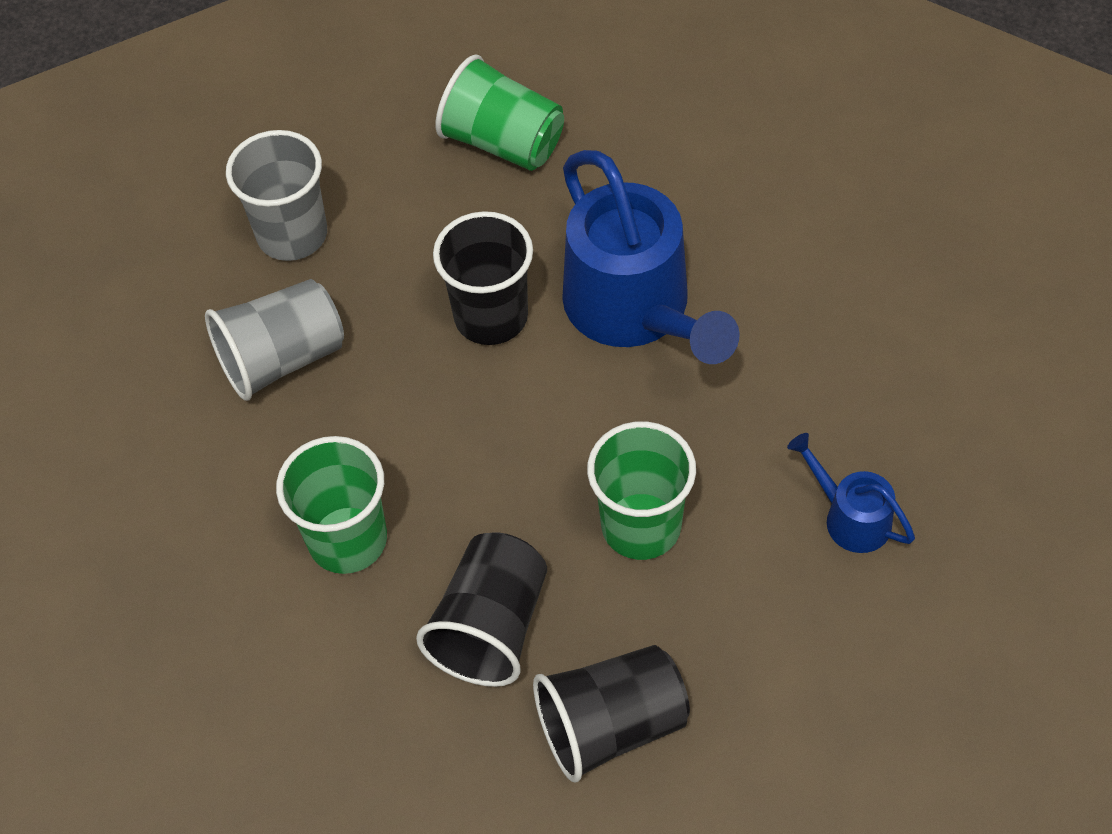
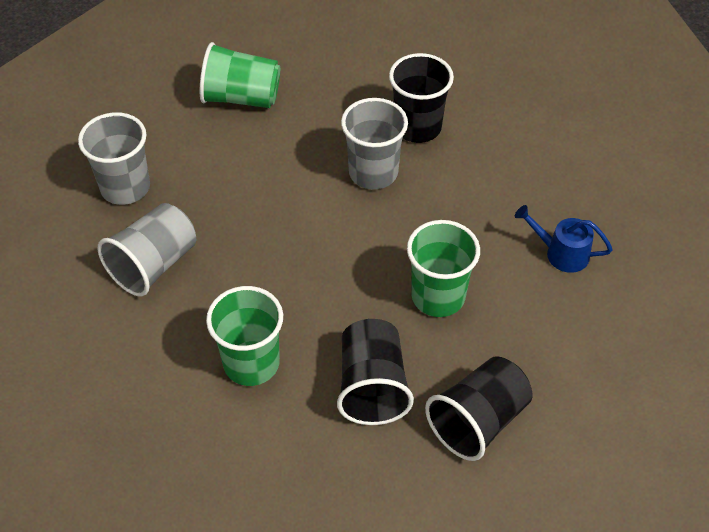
camera: 25 degrees left, 5 degrees down
(491, 317) = (282, 201): black cup -> black cup (417, 127)
(636, 311) = (373, 172): blue watering can -> grey cup

